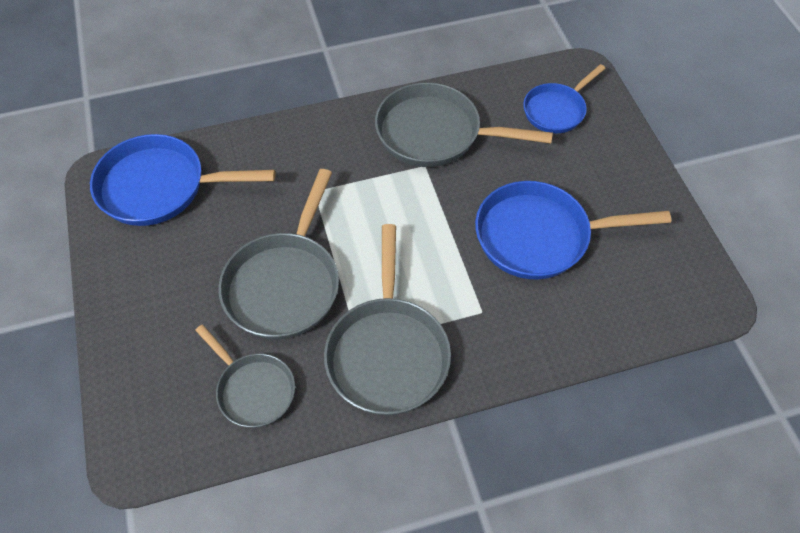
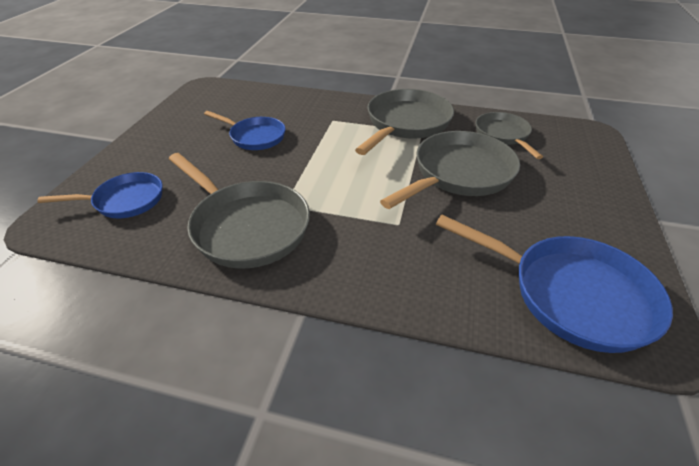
camera: 150 degrees left, 15 degrees down
(539, 236) = (255, 137): blue pan -> blue pan, size x0.61

